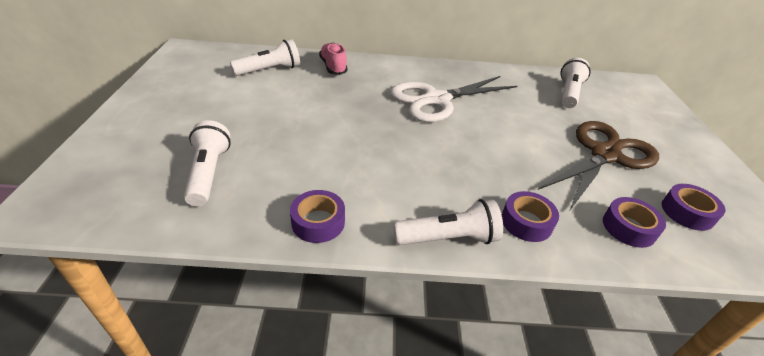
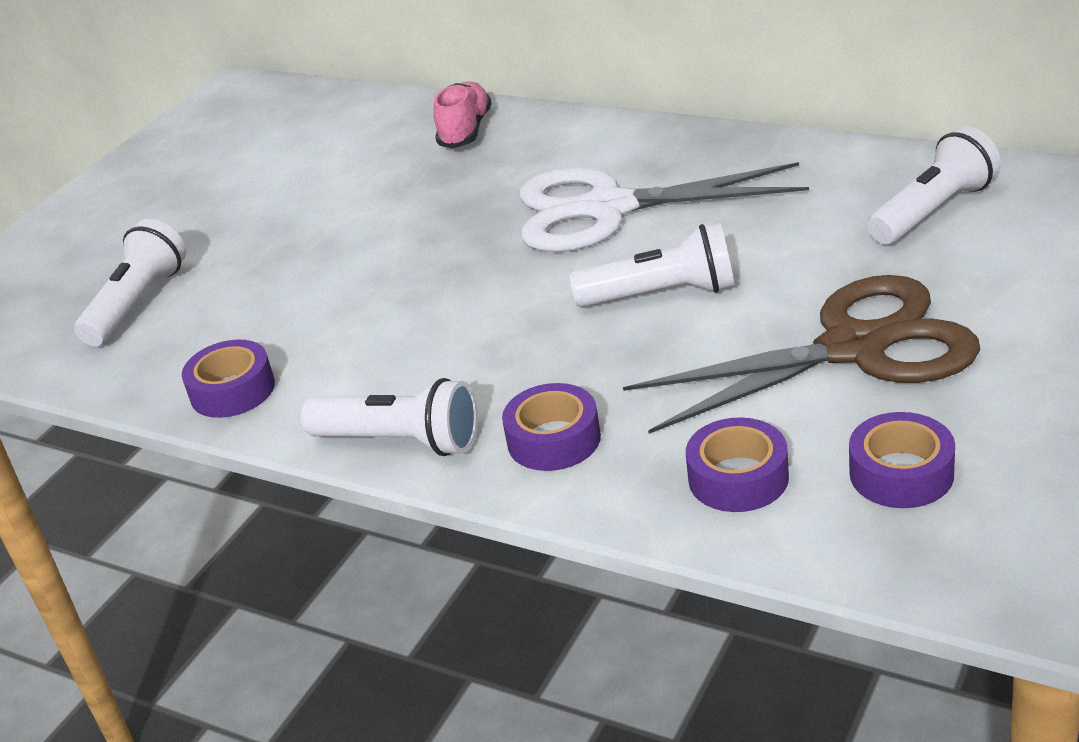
camera: 35 degrees right, 5 degrees down
(270, 70) = (346, 134): white flashlight -> white flashlight (662, 294)

